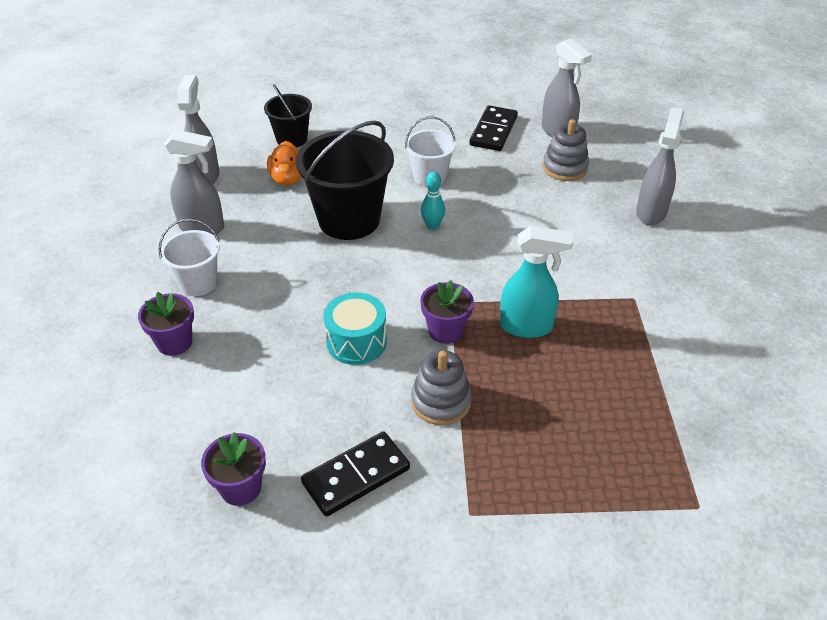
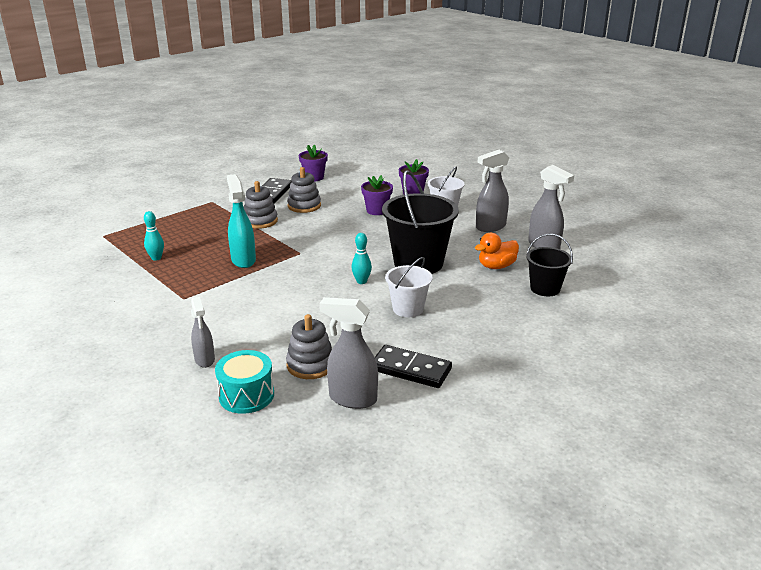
camera: 140 degrees right, 15 degrees down
(288, 178) = (496, 266): orange duck -> orange duck turned 75 degrees counterclockwise
(346, 404) = (304, 206): none -> grey stacking toy
(356, 342) = (329, 222): turquoise drum -> turquoise drum (246, 395)
(445, 331) = (288, 242): purple flower pot -> purple flower pot (377, 210)
(493, 131) = (411, 369): black domino -> black domino turned 45 degrees counterclockwise
(526, 327) = (243, 260): turquoise spray bottle -> turquoise spray bottle turned 105 degrees clockwise
(635, 393) = (156, 258): none -> turquoise bowling pin
(651, 212) = (205, 360): grey spray bottle -> grey spray bottle, size x0.66

